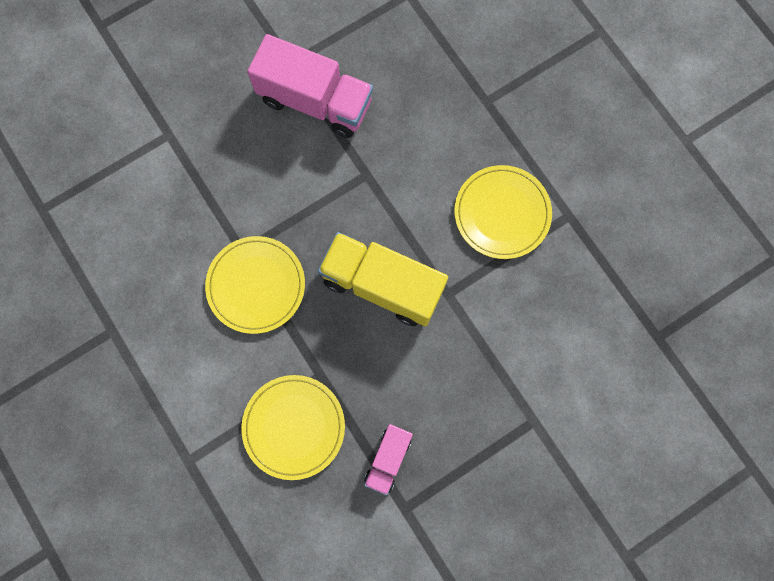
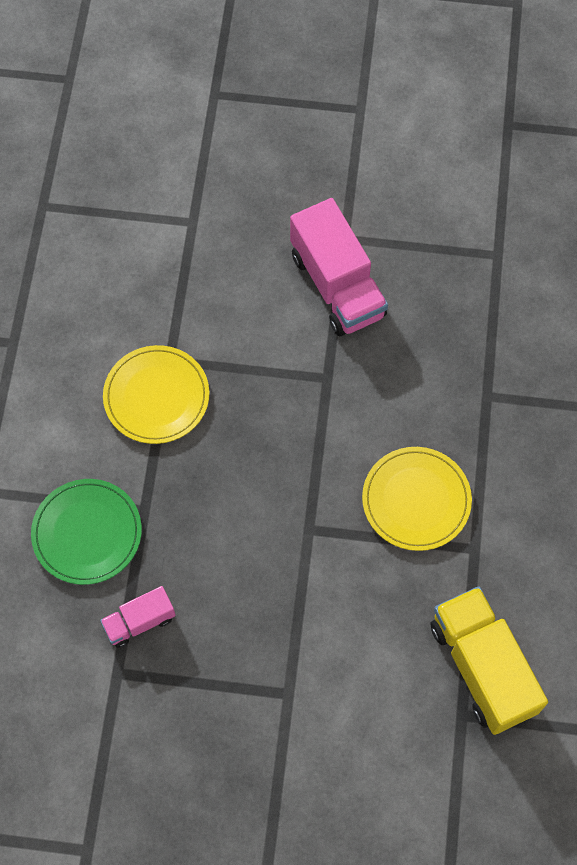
camera: 40 degrees right, 10 degrees down
(294, 427) = (87, 533): yellow plate -> green plate
(382, 285) = (260, 478): yellow truck -> yellow truck (482, 667)

